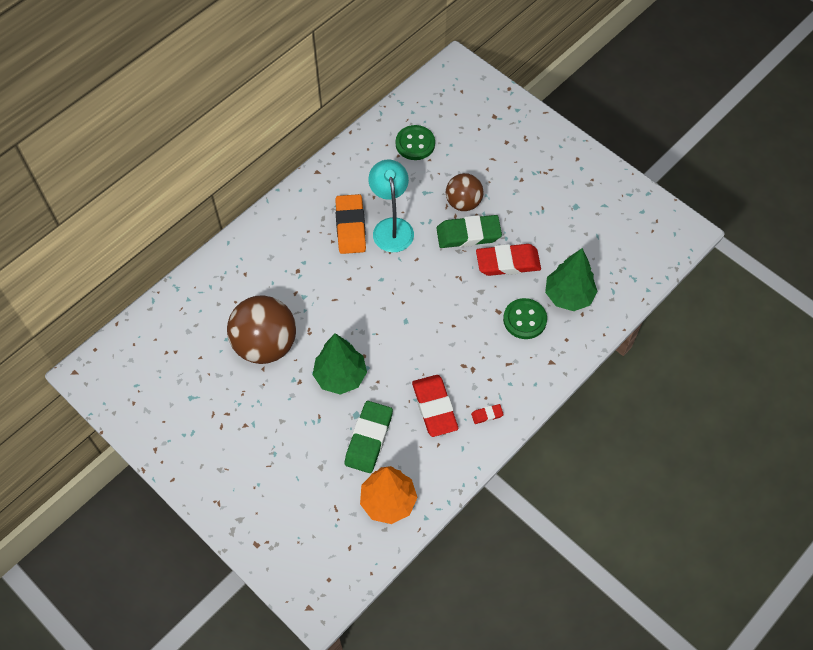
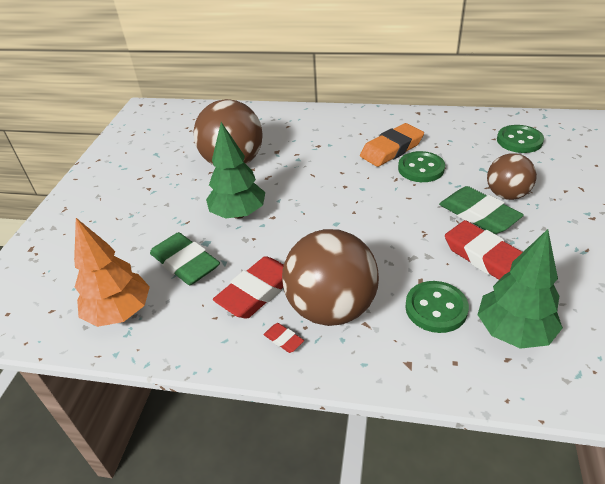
camera: 60 degrees right, 20 degrees down
(369, 439) = (185, 263): green eraser -> green eraser turned 60 degrees clockwise
(391, 227) = (421, 168): turquoise lamp -> green button
(482, 374) = (331, 308): none -> brown ball

